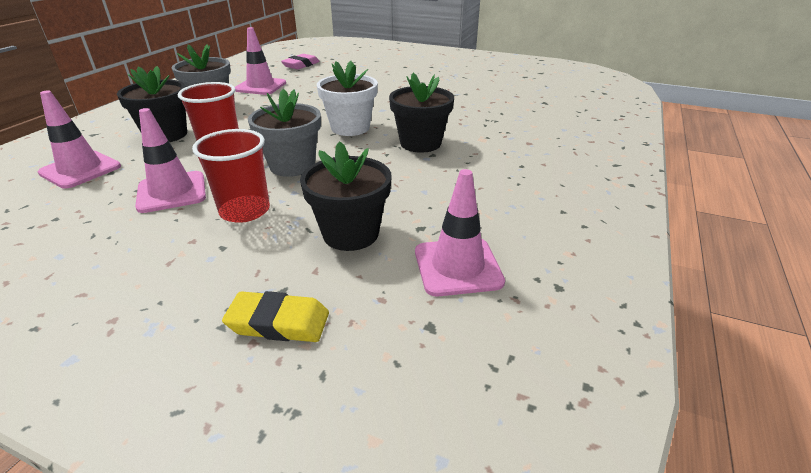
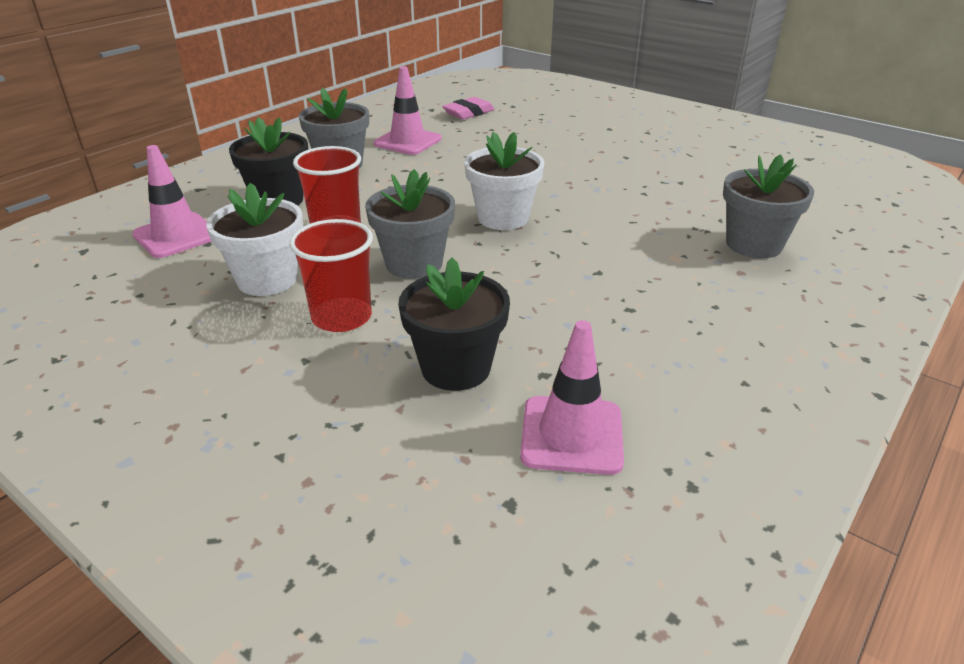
camera: 15 degrees right, 0 degrees up
(172, 192) = (267, 280): pink traffic cone -> white flower pot
(278, 322) = (341, 464): yellow eraser -> none
(420, 143) = (587, 253): black flower pot -> none
(529, 125) = (753, 244): none -> grey flower pot

